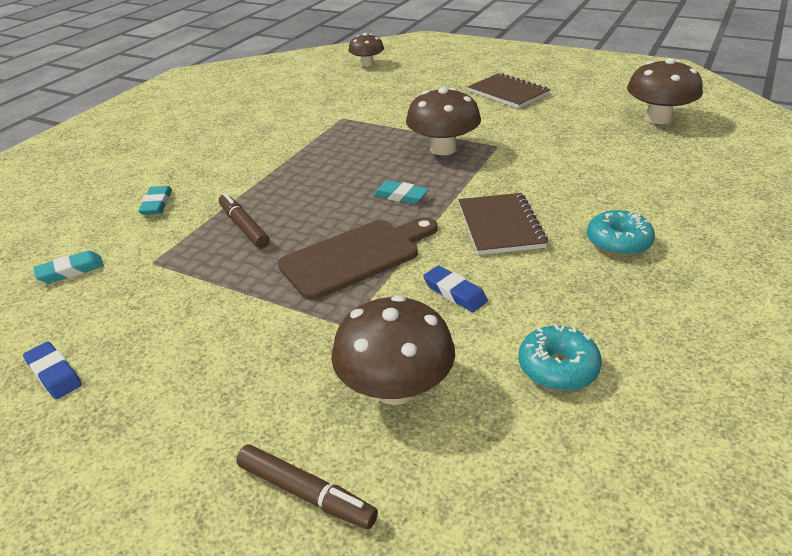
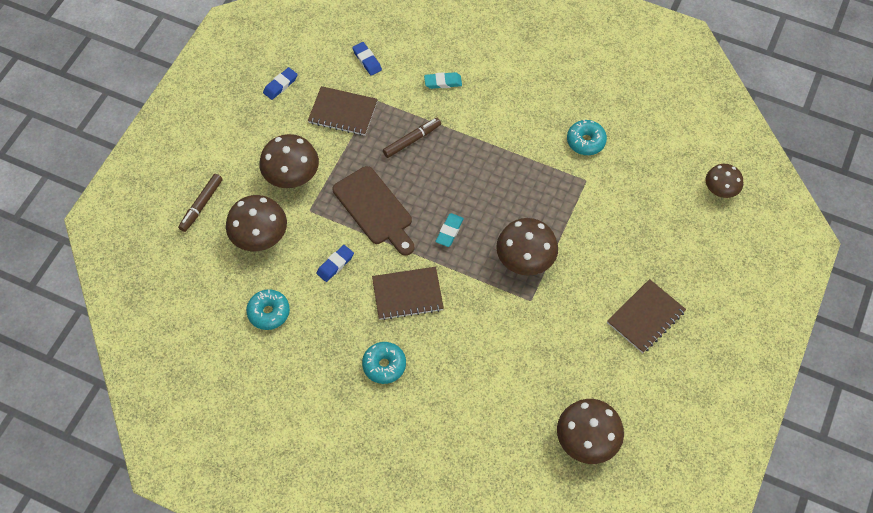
camera: 85 degrees right, 25 degrees up
(70, 271) = (367, 60): turquoise eraser -> blue eraser
(160, 293) = (343, 112): none -> brown notebook
(269, 350) = (292, 176): none -> brown mushroom
(291, 118) = (585, 141): none -> turquoise donut

